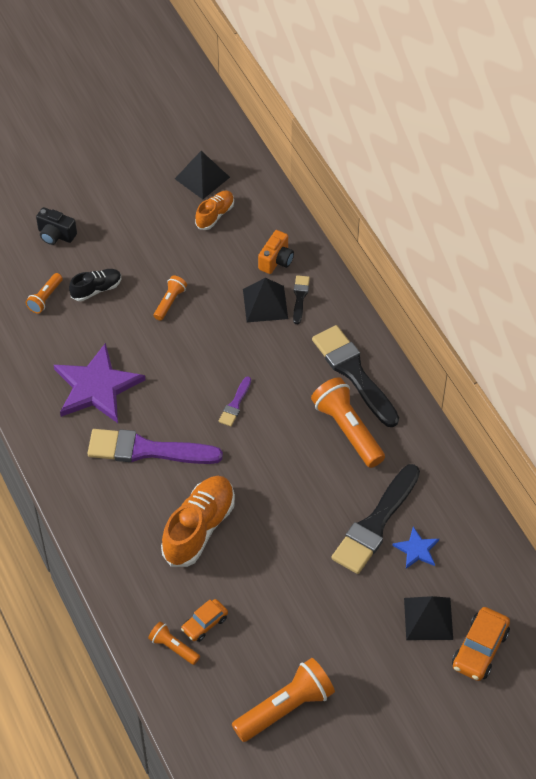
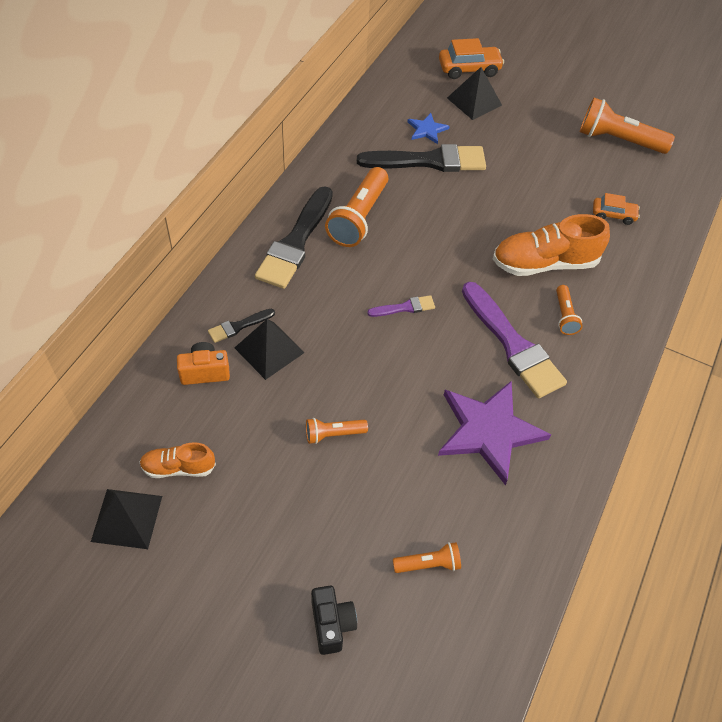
camera: 130 degrees left, 0 degrees up
(96, 289) = (374, 518): black shoe -> none
(173, 647) = (651, 222): orange flashlight -> orange flashlight (564, 316)

